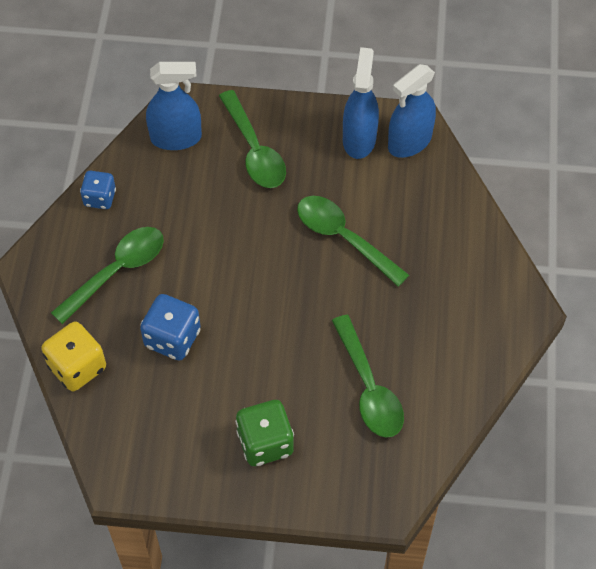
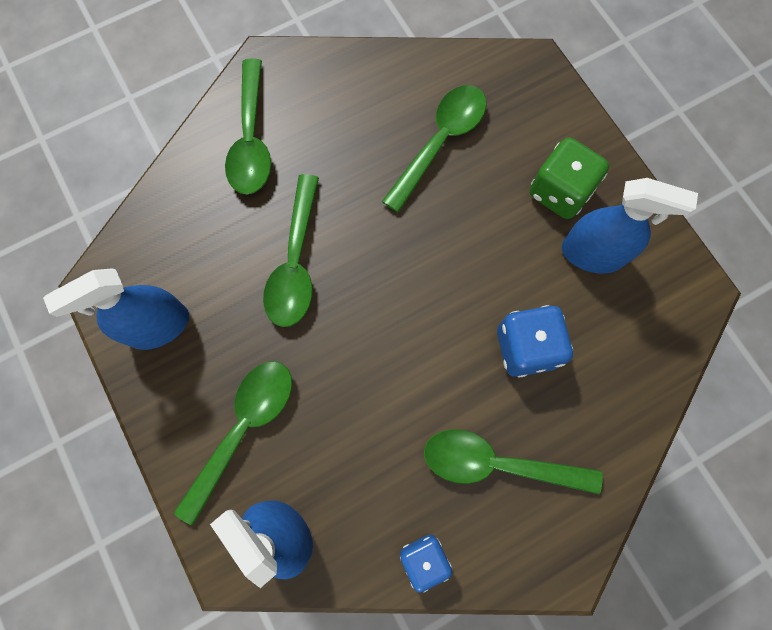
camera: 125 degrees left, 15 degrees up
(77, 367) = (628, 417): yellow dice -> none
(409, 142) = (130, 273): blue spray bottle -> blue spray bottle (592, 254)
(464, 264) = (251, 139): none -> green spoon

